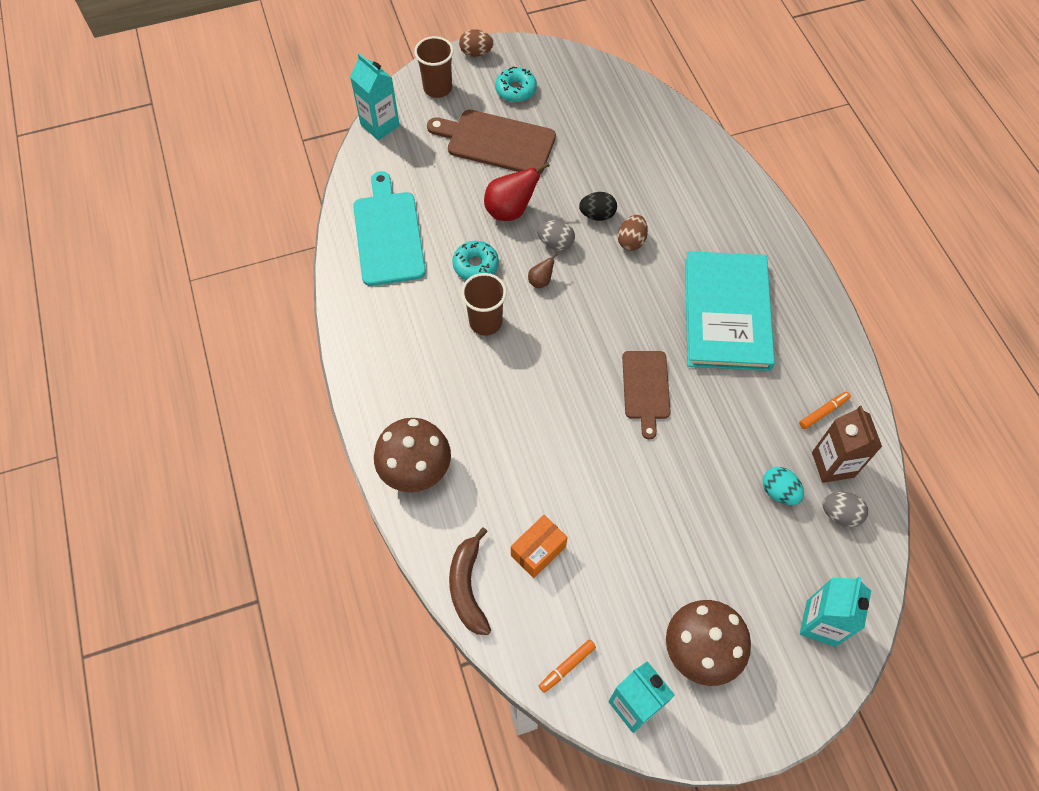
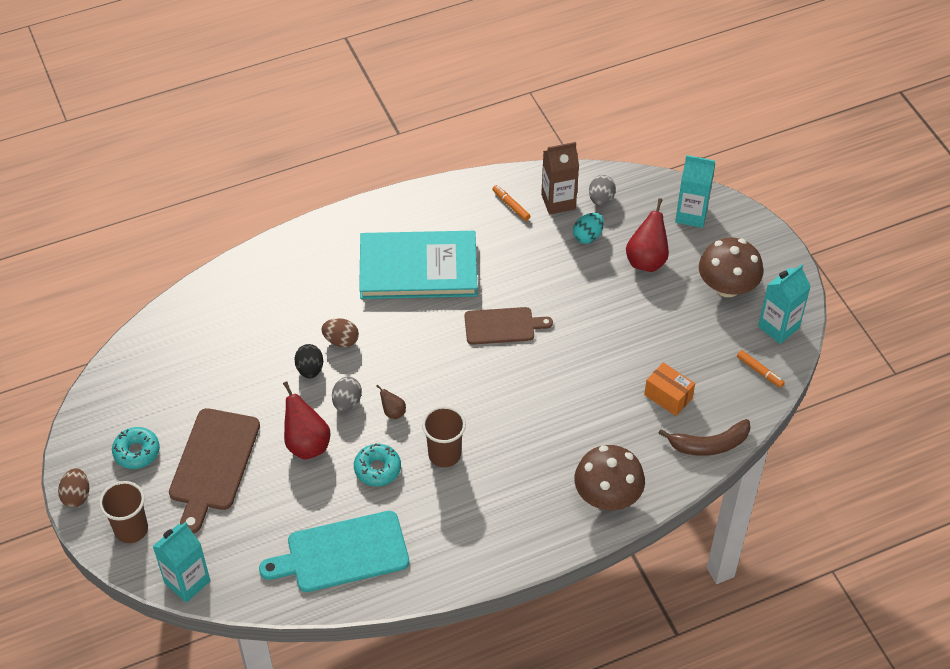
camera: 95 degrees left, 10 degrees down
(743, 555) = (646, 260): none -> red pear

